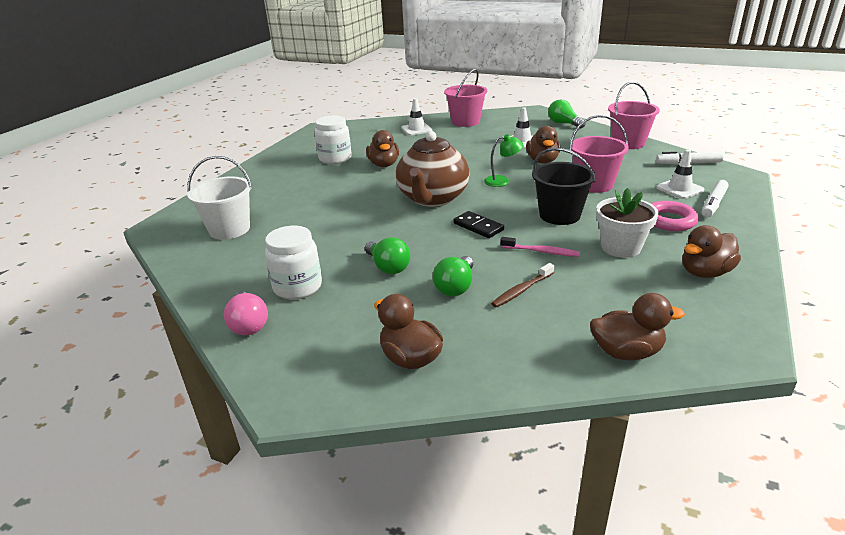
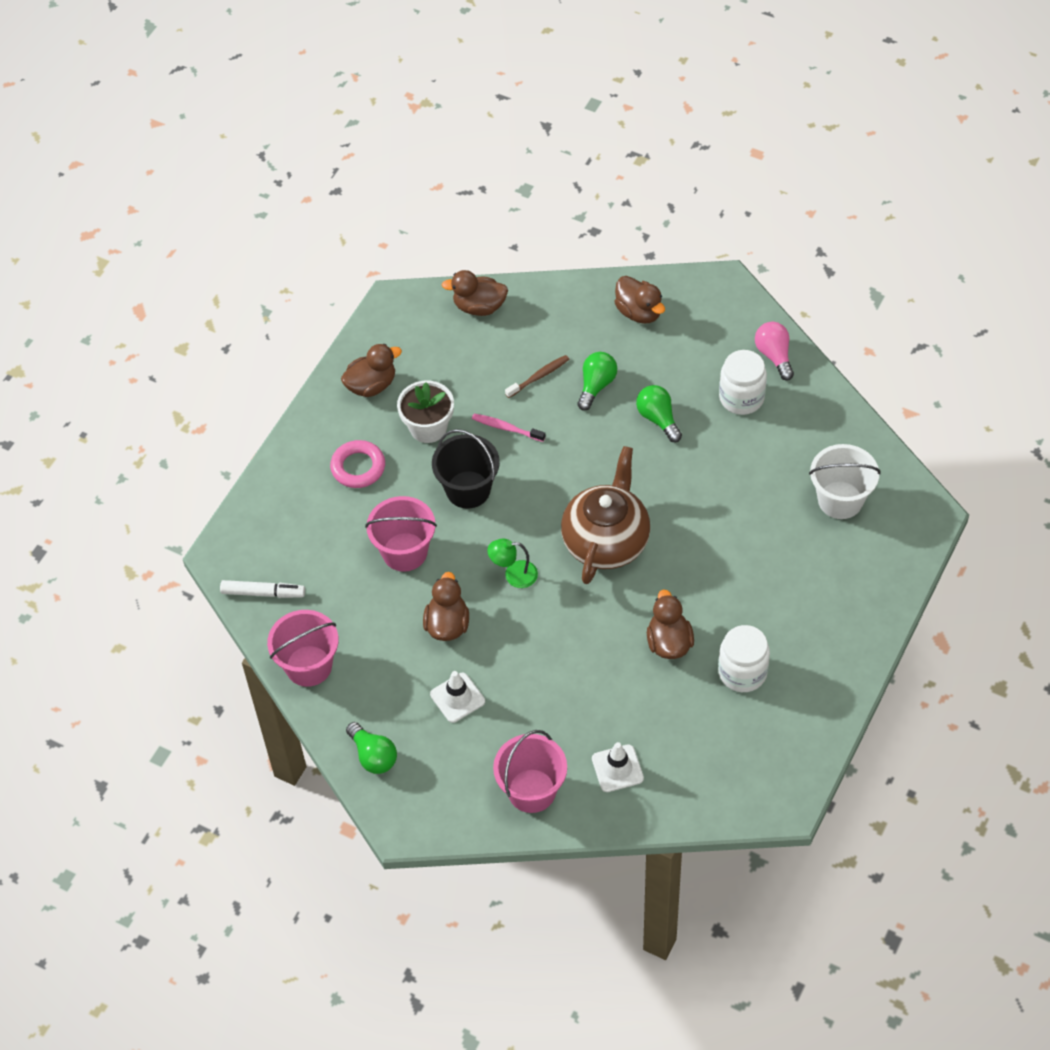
camera: 175 degrees left, 25 degrees up
(478, 227) = (561, 476): black domino -> none
(679, 189) = (311, 530): white traffic cone -> none
(713, 204) = (293, 494): white marker -> none

